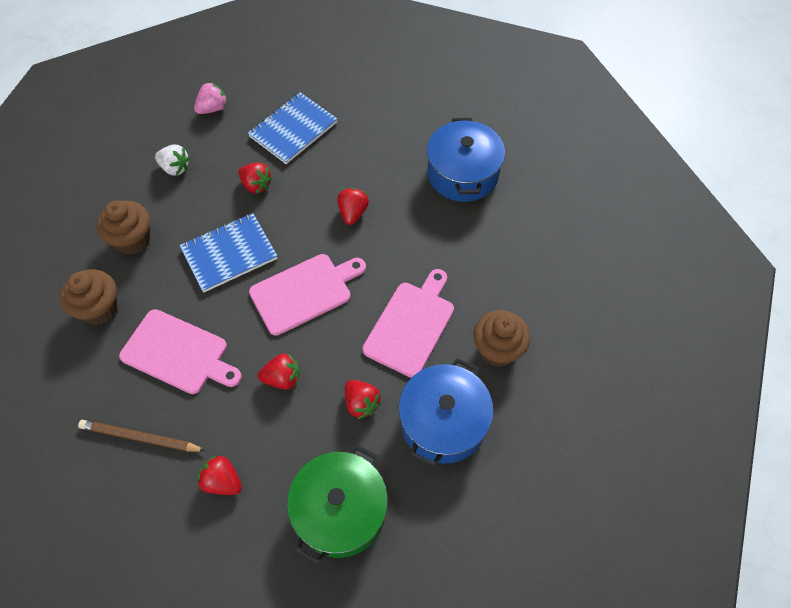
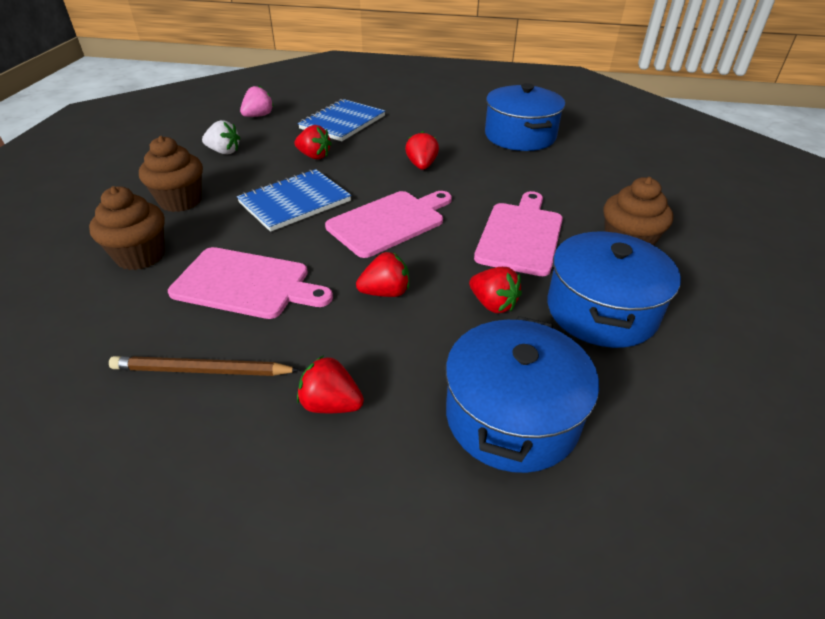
camera: 10 degrees left, 20 degrees down
(340, 511) = (512, 416): green pot -> blue pot

